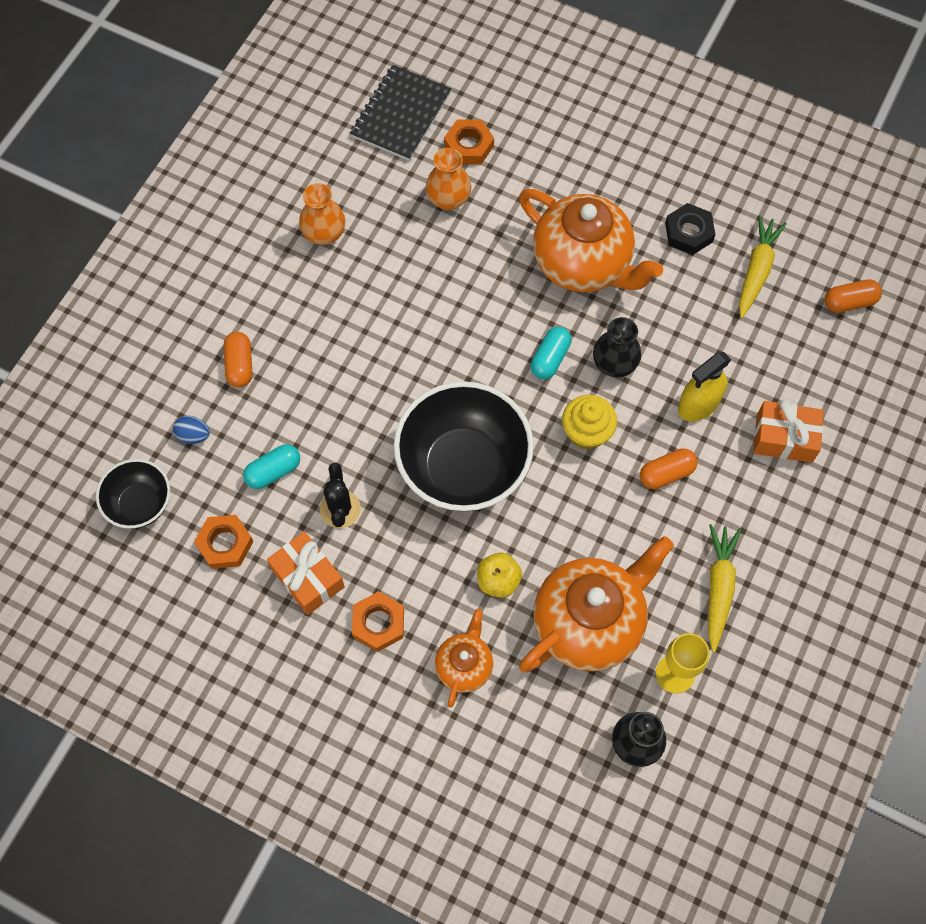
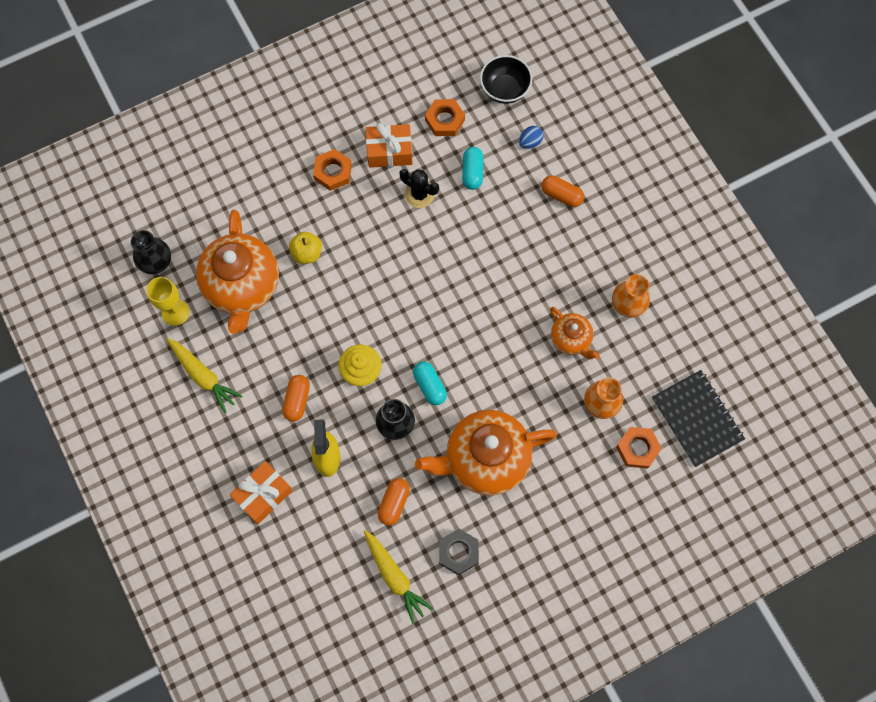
camera: 125 degrees right, 5 degrees up
(463, 467) = (394, 281): black bowl -> none
(464, 666) = (272, 201): orange teapot -> orange teapot (571, 339)
(849, 302) = (323, 623): orange capsule -> orange capsule (394, 503)

